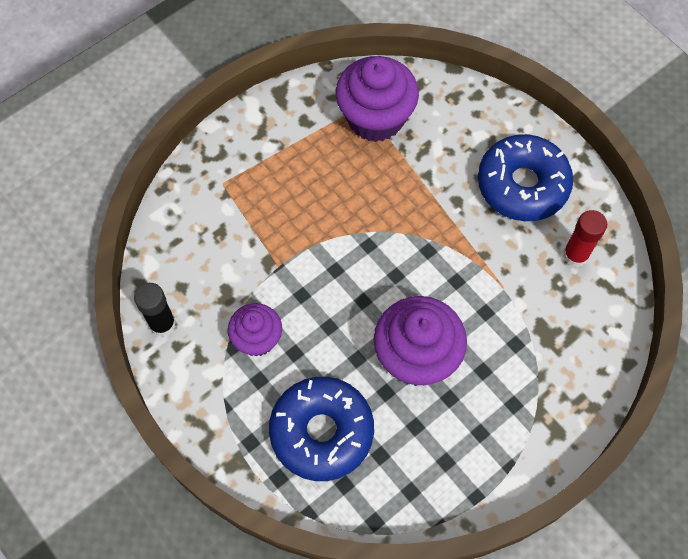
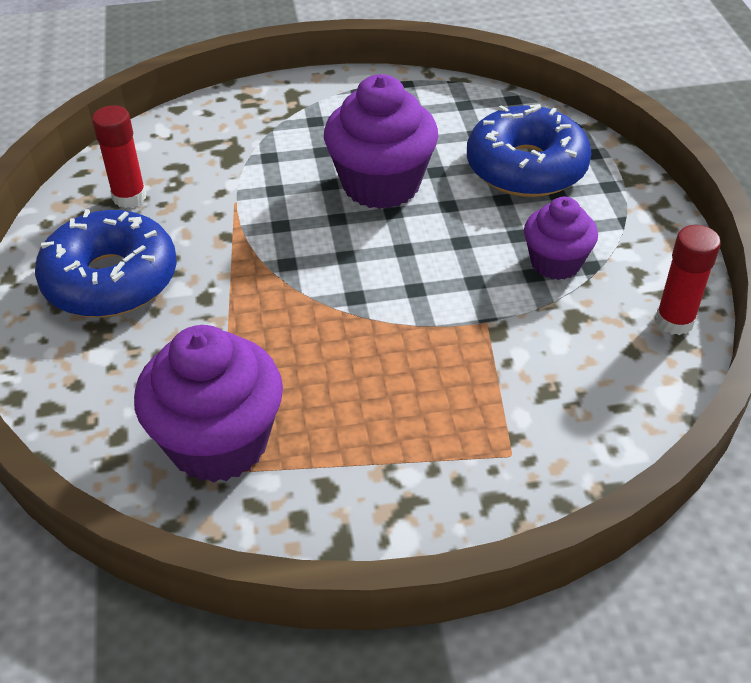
camera: 150 degrees left, 20 degrees down
(162, 324) = (674, 321): black glue stick -> red glue stick

